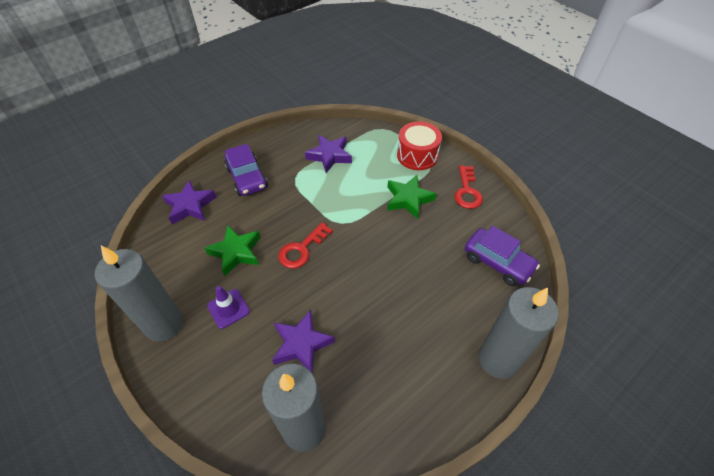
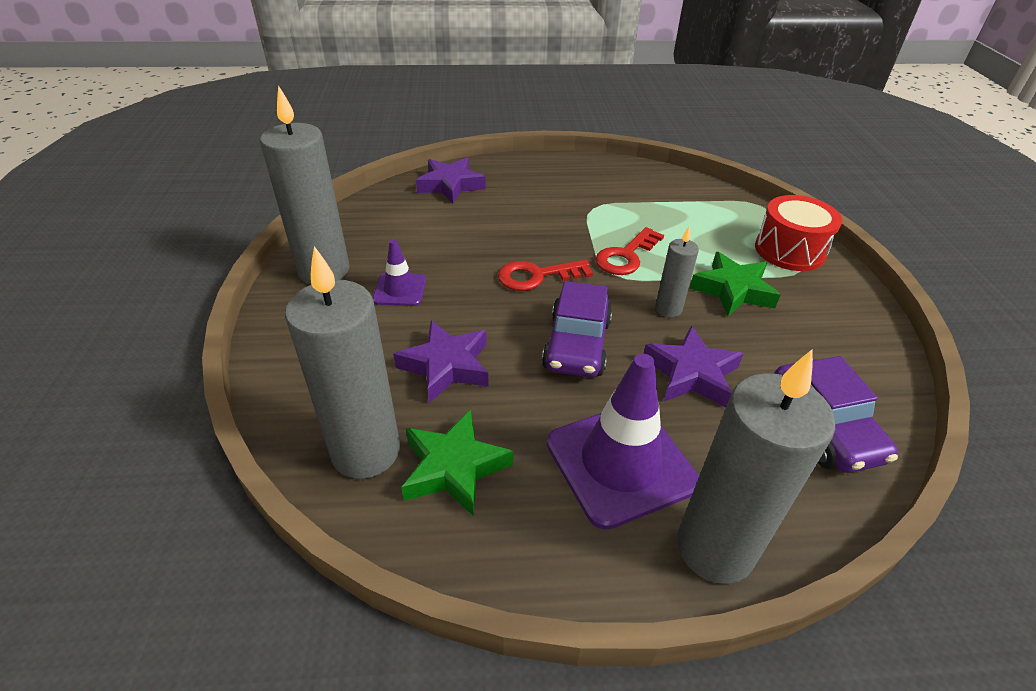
camera: 35 degrees right, 10 degrees down
(236, 252) = (458, 245): green star -> green star (454, 467)
(247, 178) = (536, 186): purple car -> purple car (577, 344)
(329, 156) = (658, 204): purple star -> purple star (691, 374)
(386, 231) = (668, 309): none -> grey candle
(430, 343) = (620, 463): none -> purple traffic cone
(467, 191) = (840, 321): red key -> red key (626, 256)

